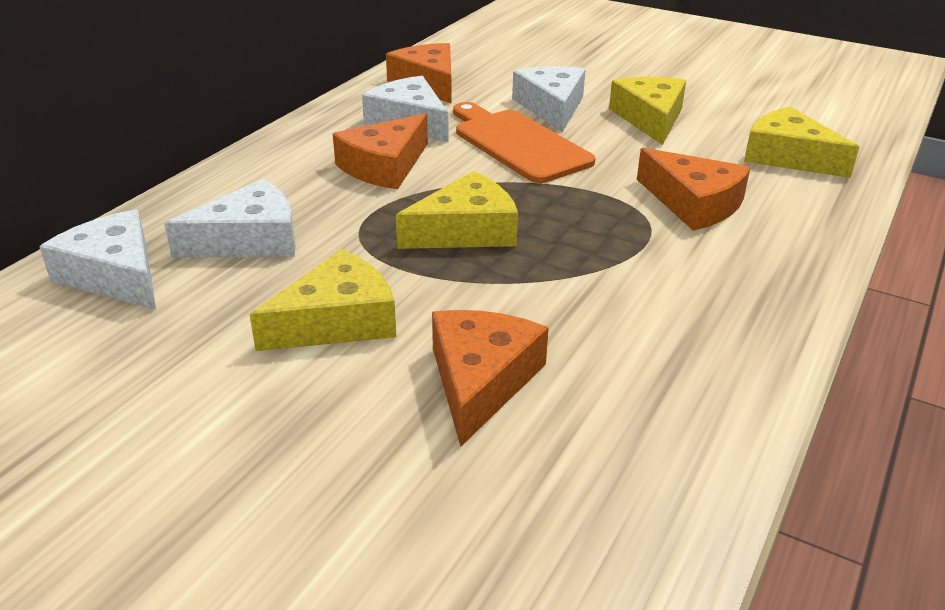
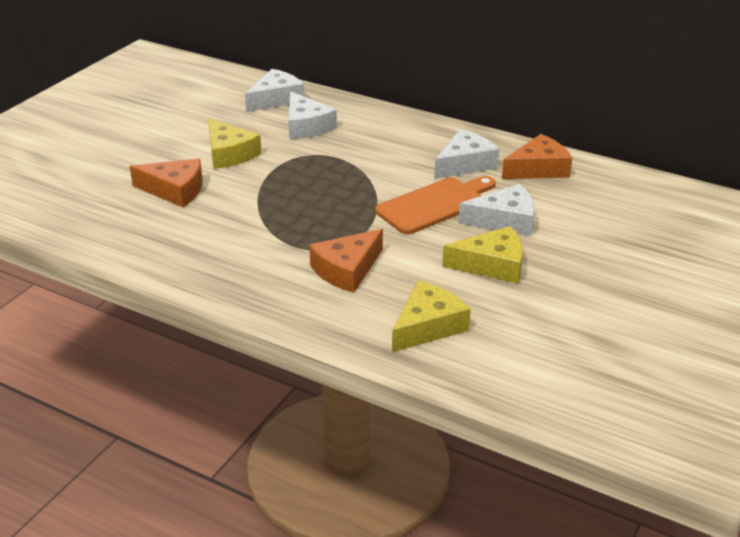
camera: 90 degrees right, 0 degrees up
(384, 166) = (395, 158): orange cheese -> none
(466, 231) = (313, 186): yellow cheese -> none

